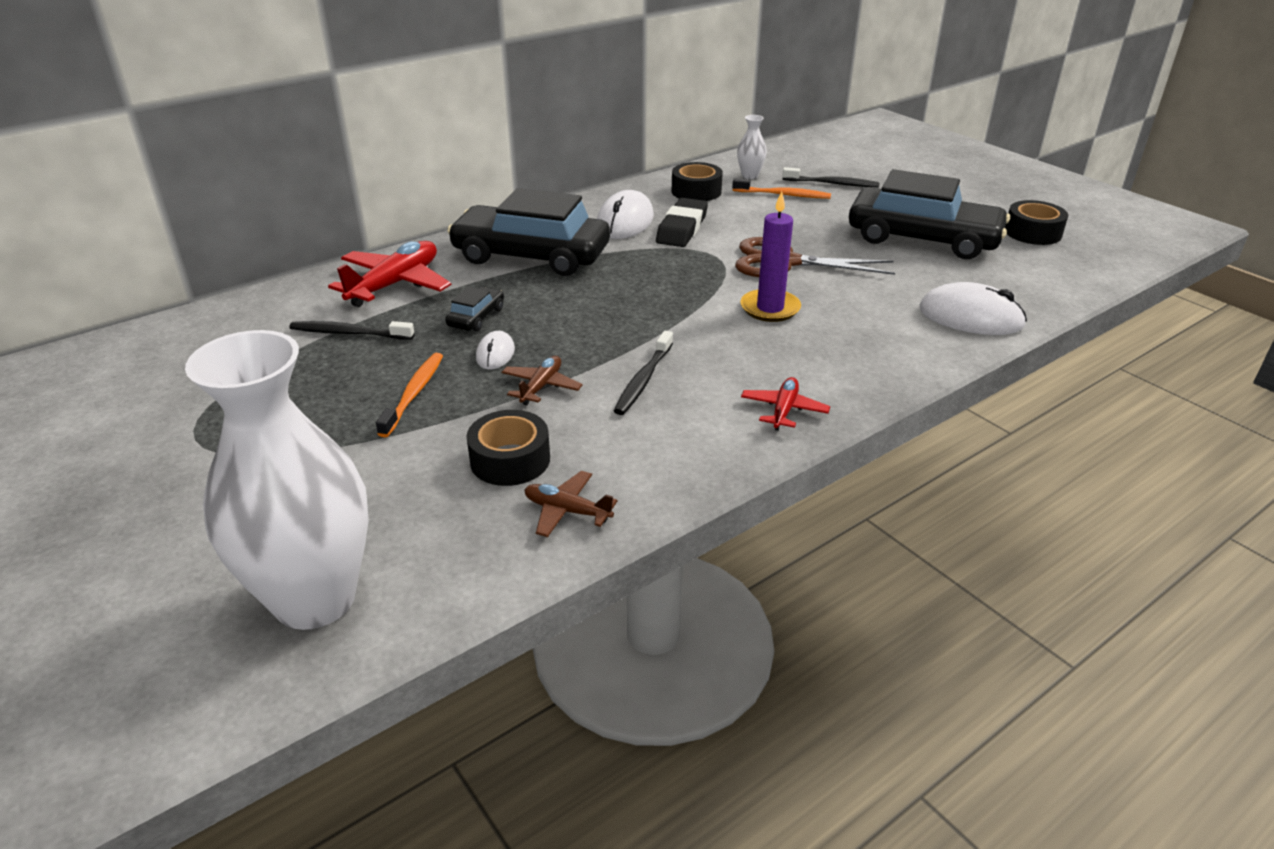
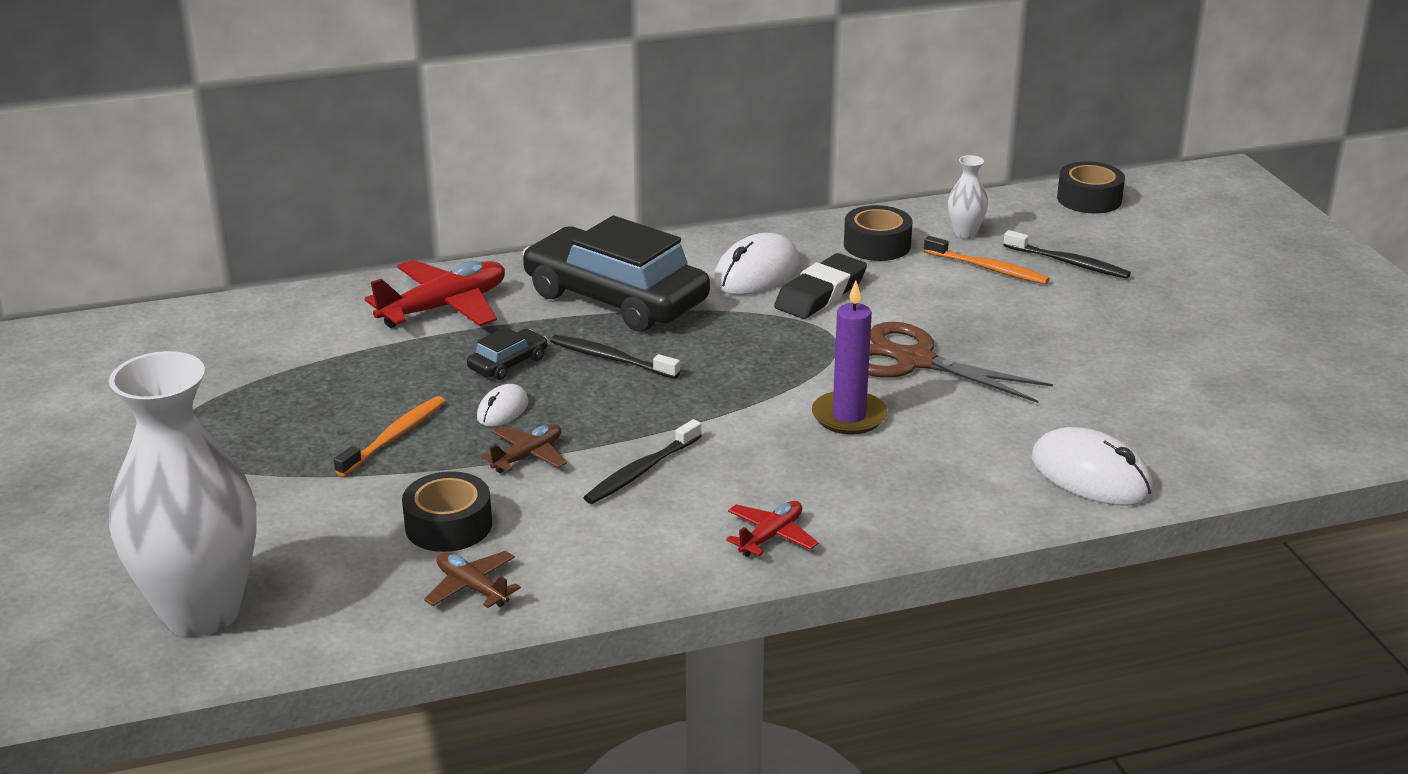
camera: 20 degrees right, 5 degrees down
(349, 333) = (366, 356): black toothbrush -> black toothbrush (611, 359)
(923, 238) = (1124, 361): black car -> none
(1032, 232) = (1286, 380): black tape -> black tape (1089, 199)

